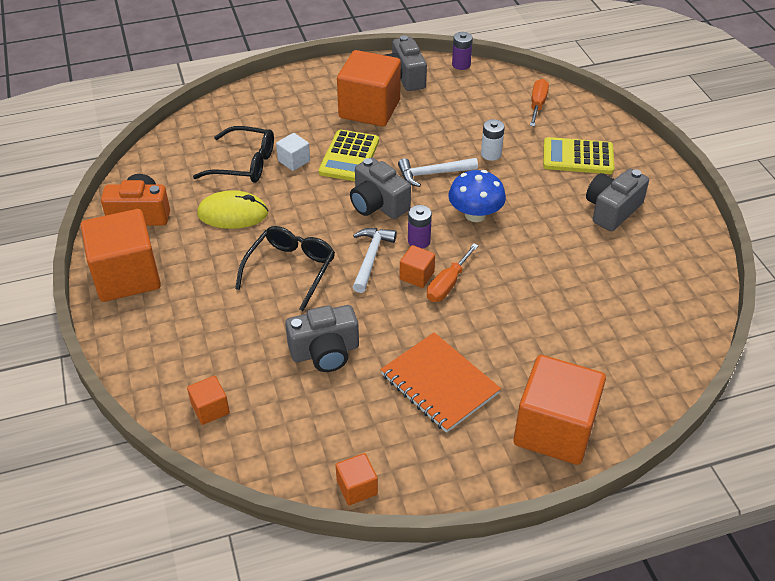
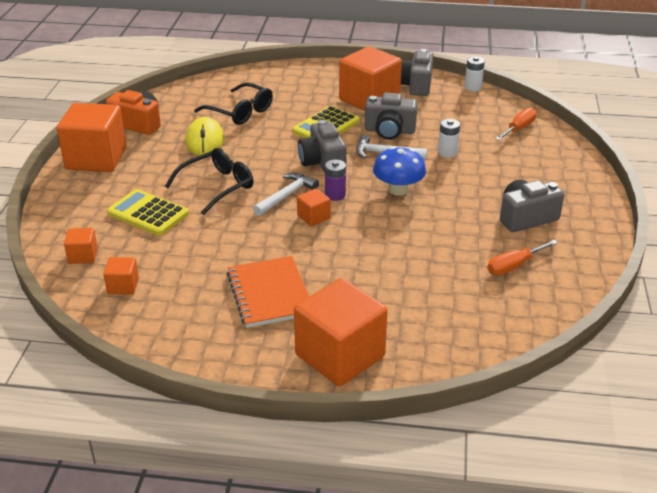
camera: 25 degrees right, 10 degrees down
(233, 214) = (204, 140): yellow mouse -> yellow mouse turned 60 degrees clockwise
(294, 161) = (279, 119): white cube -> none
(325, 352) = (198, 246): grey camera -> grey camera (389, 131)
(357, 487) = (145, 341): orange cube -> orange cube (123, 286)
(447, 284) = (334, 230): orange screwdriver -> orange screwdriver (514, 266)
(461, 64) = (473, 87): purple battery -> white battery
(578, 157) = (525, 173): yellow calculator -> yellow calculator (148, 213)

